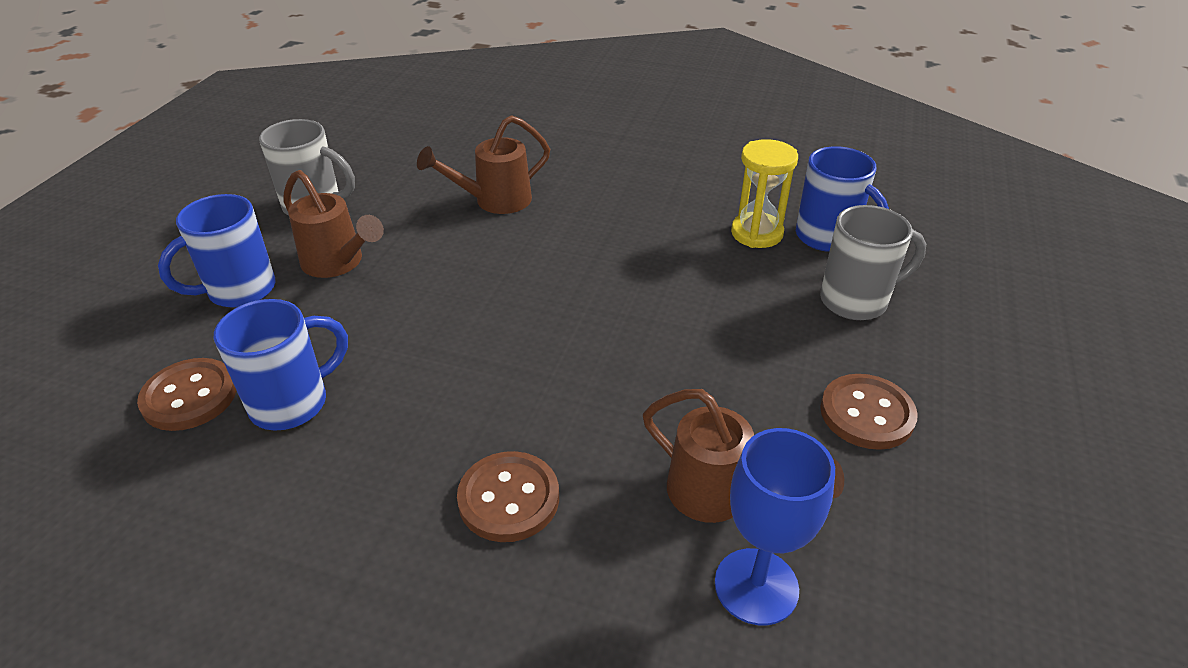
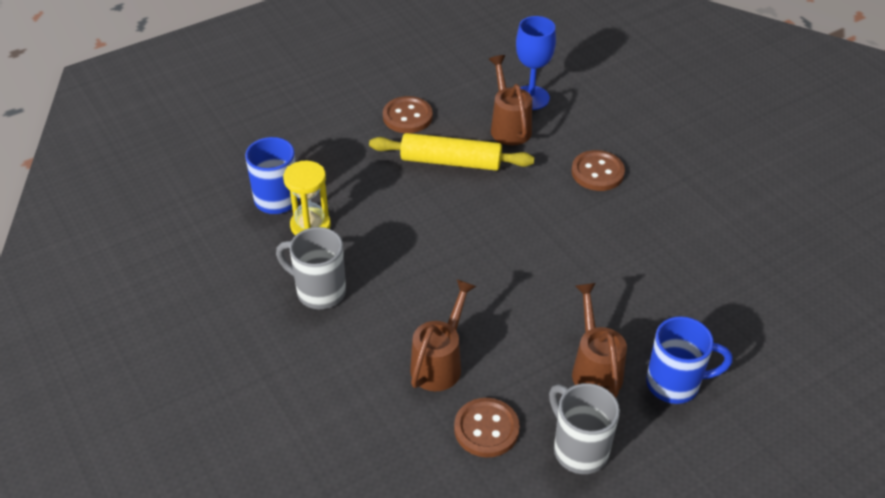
camera: 140 degrees left, 5 degrees up
(190, 396) = (731, 312): brown button -> brown button (486, 429)
(292, 403) = (674, 275): blue mug -> none
(494, 201) = (440, 363): brown watering can -> brown watering can turned 75 degrees counterclockwise
(723, 384) = (451, 162): none -> yellow rolling pin
(856, 301) = (327, 158): grey mug -> grey mug (319, 291)

